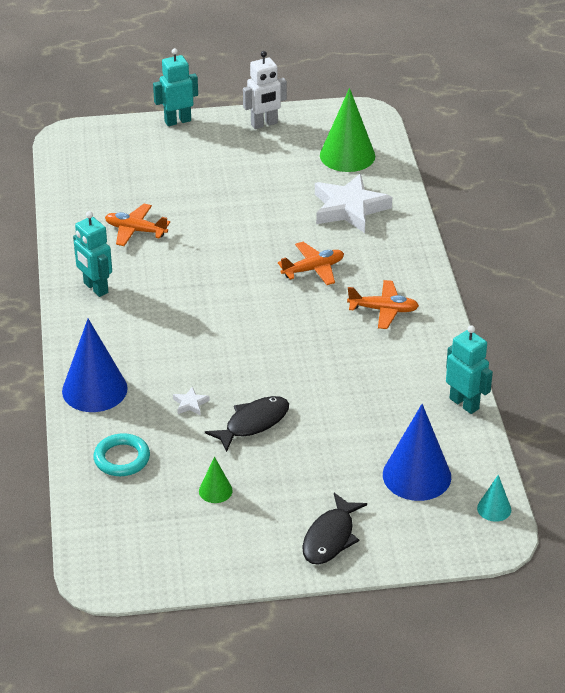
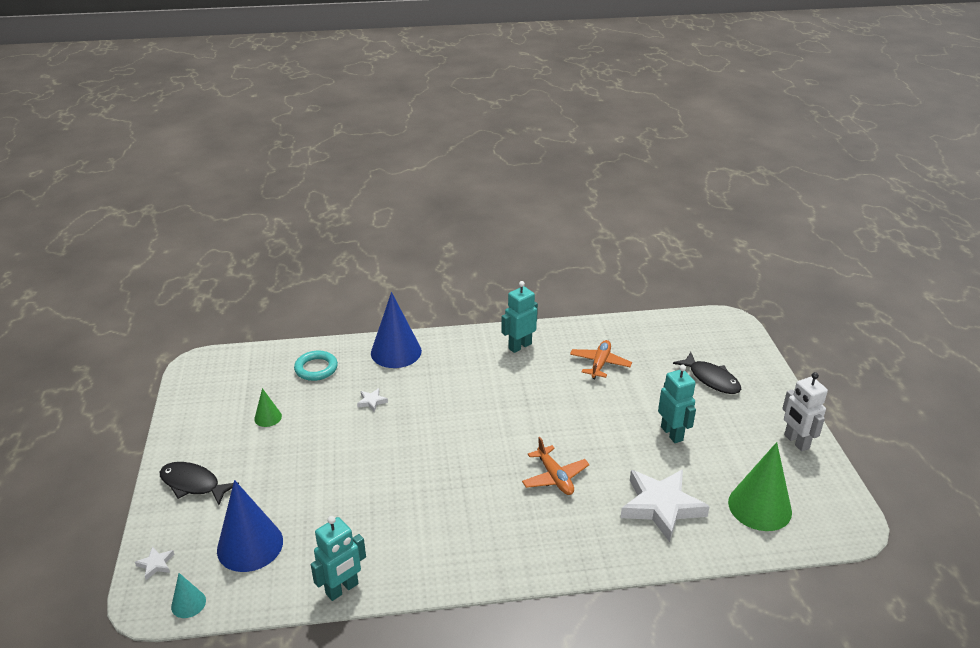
camera: 90 degrees right, 5 degrees down
(177, 121) = (778, 383): turquoise robot -> turquoise robot (672, 433)
(253, 423) = (341, 438): black fish -> black fish (711, 379)
(383, 310) = (492, 529): orange plane -> none
(448, 544) = (156, 564): none -> white star

